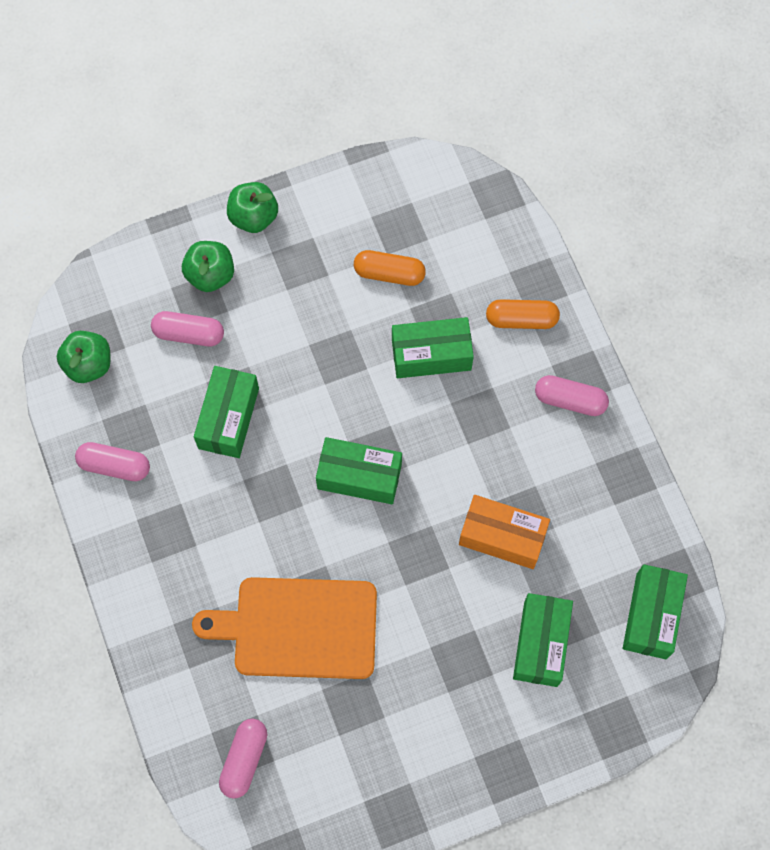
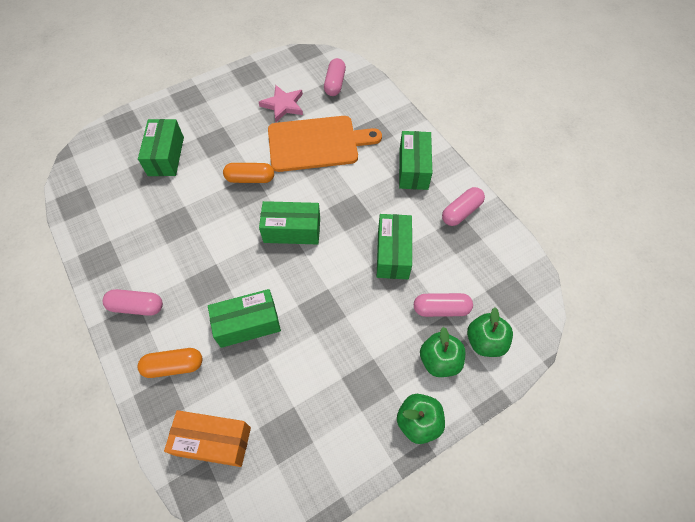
camera: 170 degrees right, 10 degrees down
(88, 364) = (507, 274): green apple -> green apple (485, 341)
(115, 465) = (461, 212): pink capsule -> pink capsule turned 45 degrees counterclockwise
(342, 723) = (283, 105): none -> pink star
(389, 273) = (289, 388): orange capsule -> orange capsule (250, 179)
(502, 537) = (190, 209): orange box -> orange box (213, 441)
(651, 616) = (93, 180): green box -> green box (413, 168)

